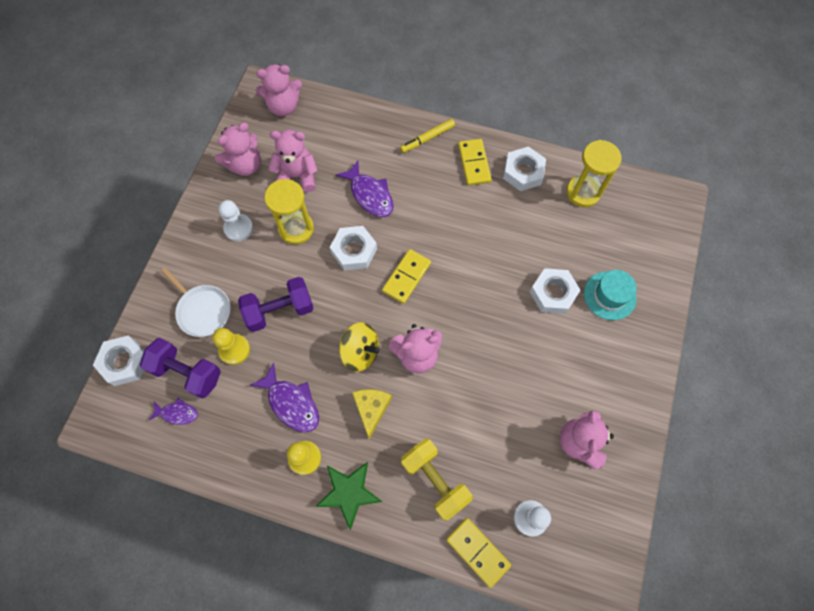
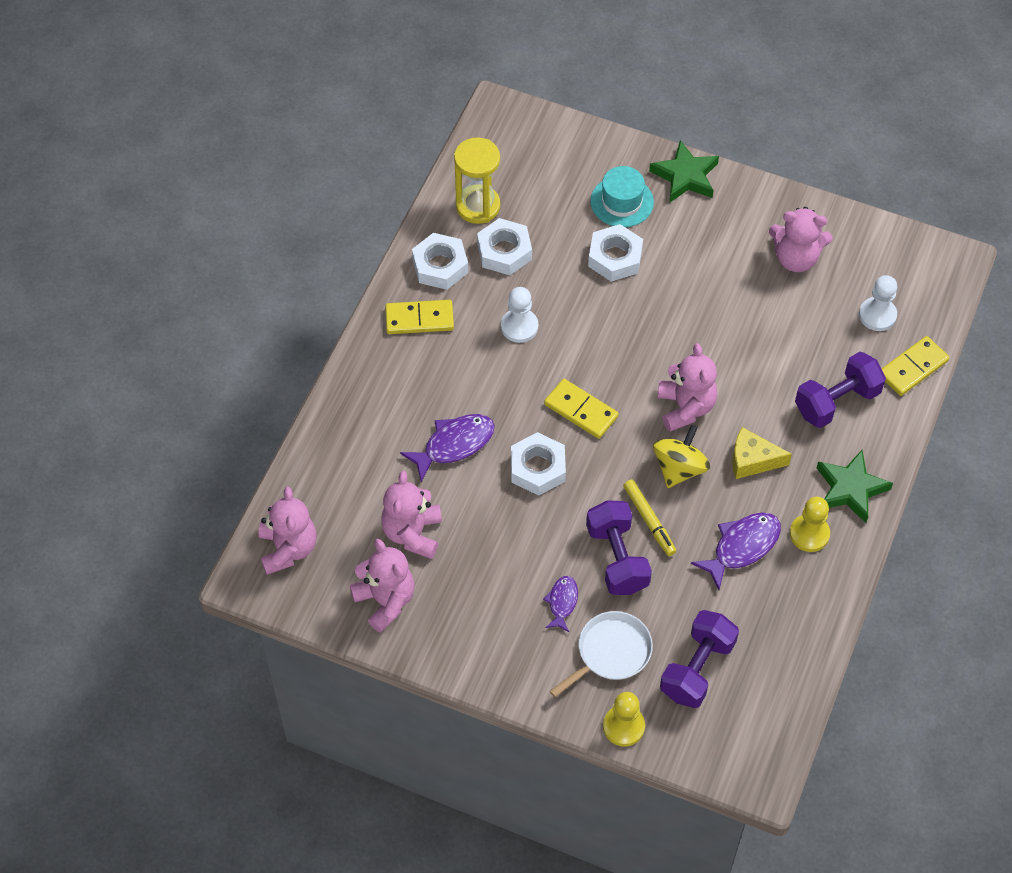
camera: 85 degrees left, 10 degrees down
(124, 362) = (679, 747): white nut -> white nut (504, 251)
(177, 413) = (751, 679): purple fish -> purple fish (562, 602)
(234, 349) = (668, 612): yellow pawn -> yellow pawn (623, 726)
(238, 228) = (489, 609): white pawn -> white pawn (519, 326)
(296, 229) = (497, 536): yellow hourglass -> none
(427, 138) = (372, 369): yellow marker -> yellow marker (649, 520)
(435, 480) = (837, 401): yellow dumbbell -> purple dumbbell
(647, 344) = (685, 176): none -> green star

